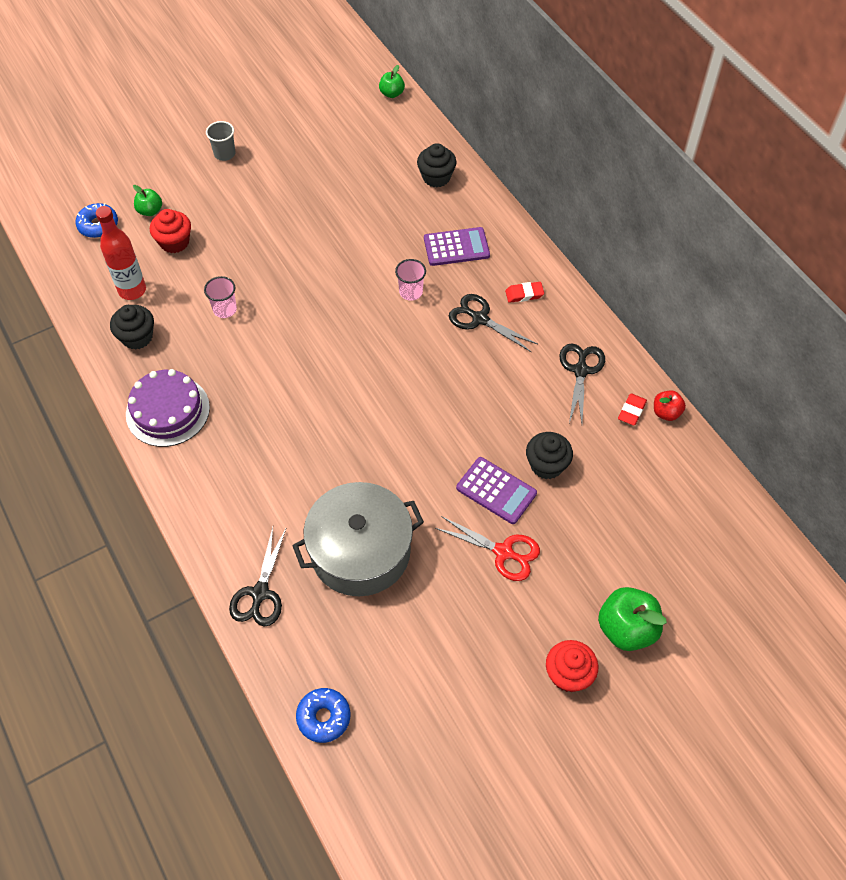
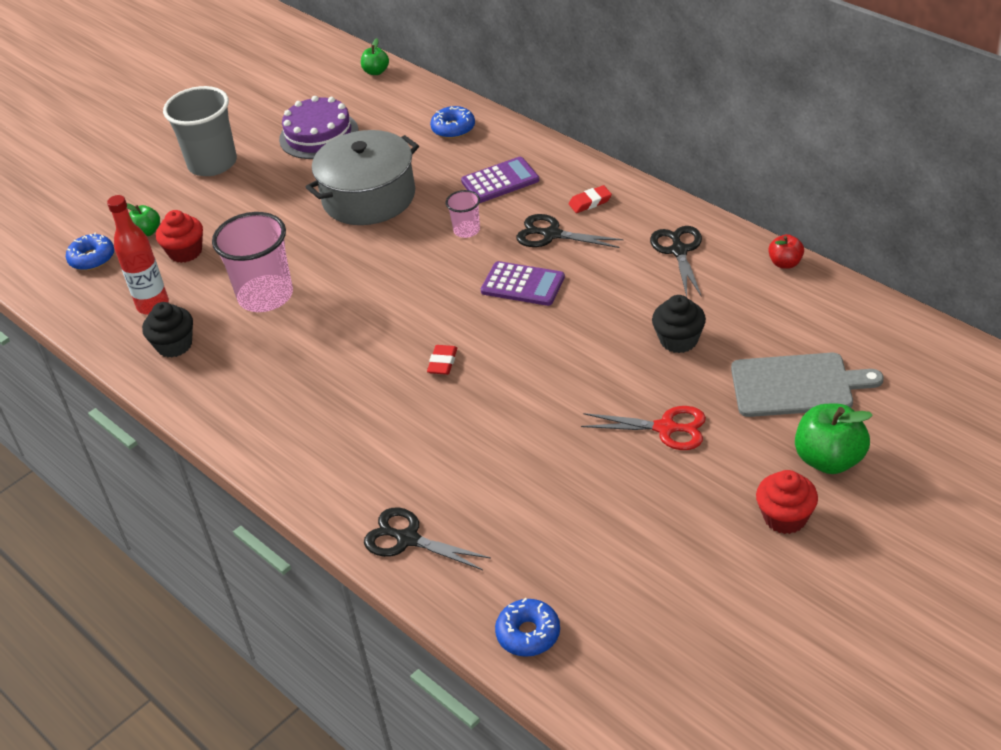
camera: 10 degrees left, 15 degrees down
(167, 411) = (235, 401): purple cake -> purple cake (319, 135)
(224, 154) = (212, 163): grey cup -> grey cup, size x2.03
(225, 309) = (265, 296): pink cup -> pink cup, size x2.03
(260, 593) = (407, 539): black scissors -> black scissors turned 120 degrees clockwise
(360, 551) = (506, 470): grey pot -> grey pot (369, 197)
(436, 177) = (453, 128): black cupcake -> blue donut
(496, 491) = (634, 377): purple calculator -> purple calculator (523, 284)
(627, 543) = (796, 385): none -> grey cutting board
(631, 411) = (748, 271): red eraser -> red eraser (442, 362)

